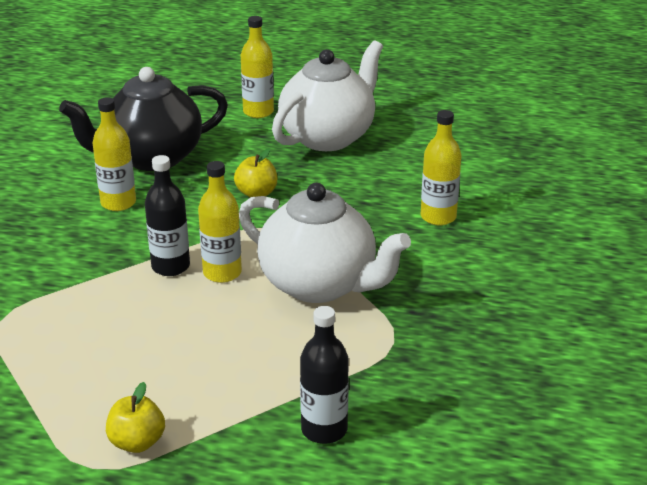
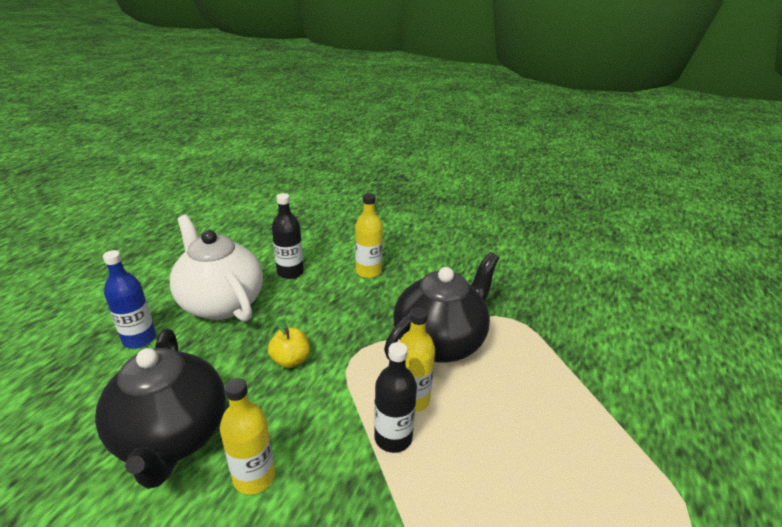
camera: 80 degrees left, 0 degrees up
(137, 442) = (650, 486): yellow apple -> none
(258, 112) = (139, 339): yellow bottle -> blue bottle
(319, 284) = (440, 342): white teapot -> black teapot
(324, 429) = (609, 366): black bottle -> black bottle (290, 272)

